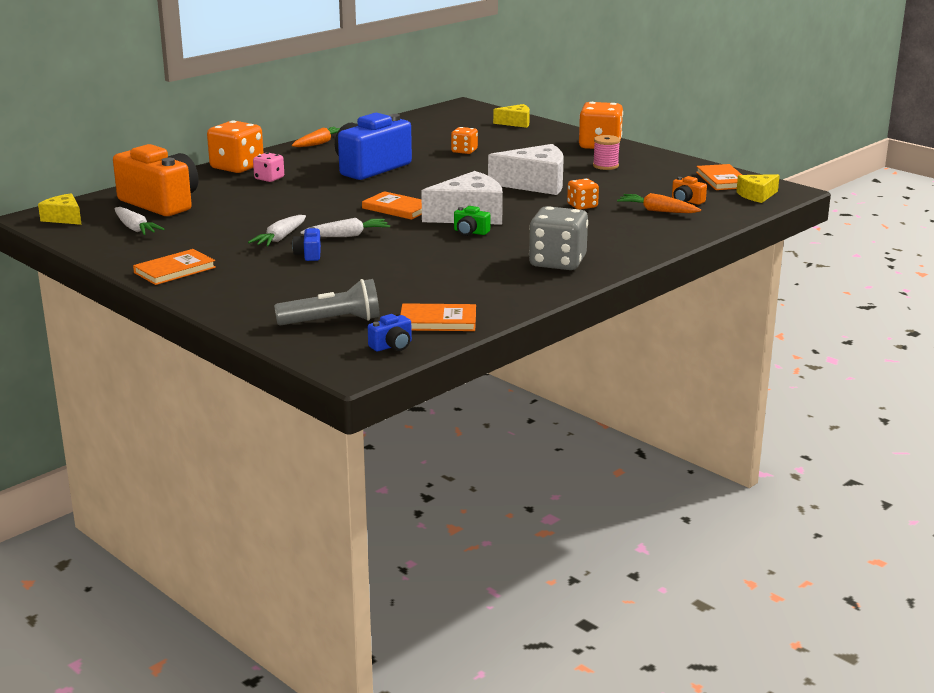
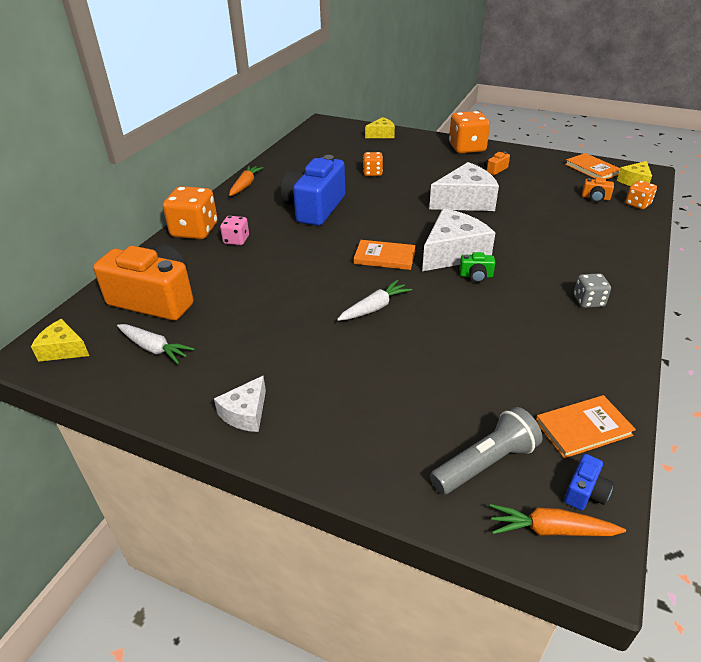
camera: 20 degrees left, 15 degrees up
(174, 270) = (246, 413): orange book -> white cheese
(280, 238) = (315, 327): white carrot -> none
(309, 254) = (363, 347): blue camera -> none
(557, 262) = (588, 301): grey dice -> grey dice, size x0.55
(582, 206) = (528, 220): orange dice -> orange dice (637, 204)
(605, 166) = (495, 169): pink spool -> orange camera
(658, 211) = (589, 214): orange carrot -> orange carrot (551, 530)

